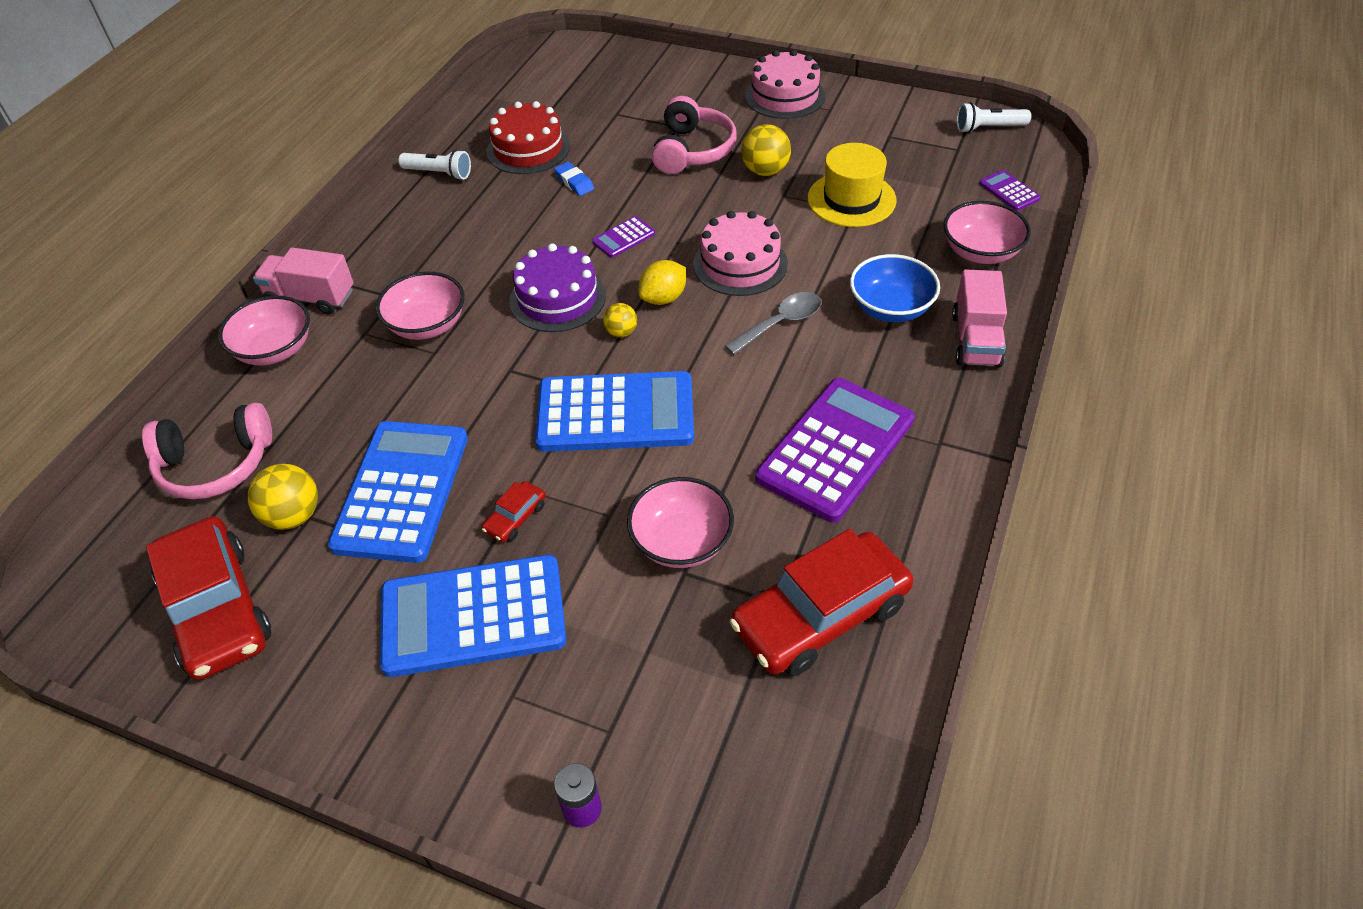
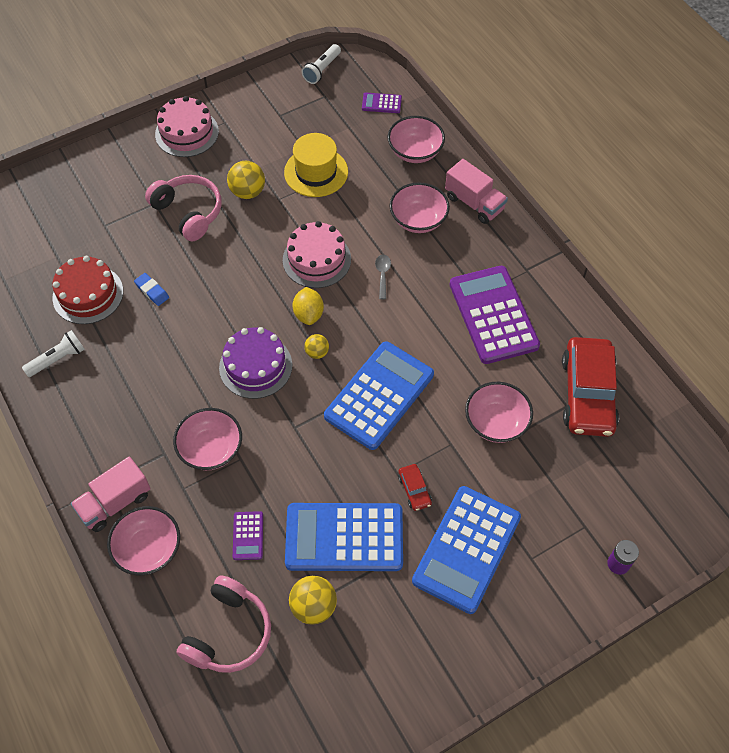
camera: 55 degrees left, 10 degrees up
(217, 609) = (354, 683): red car -> none
(401, 491) = (344, 537): blue calculator -> blue calculator turned 45 degrees counterclockwise
(574, 182) = (152, 291): blue eraser -> blue eraser turned 45 degrees clockwise
(623, 238) = (234, 299): purple calculator -> purple calculator (248, 536)
(780, 323) = (382, 275): grey spoon -> grey spoon, size x0.65
(890, 308) = (418, 220): blue bowl -> pink bowl

